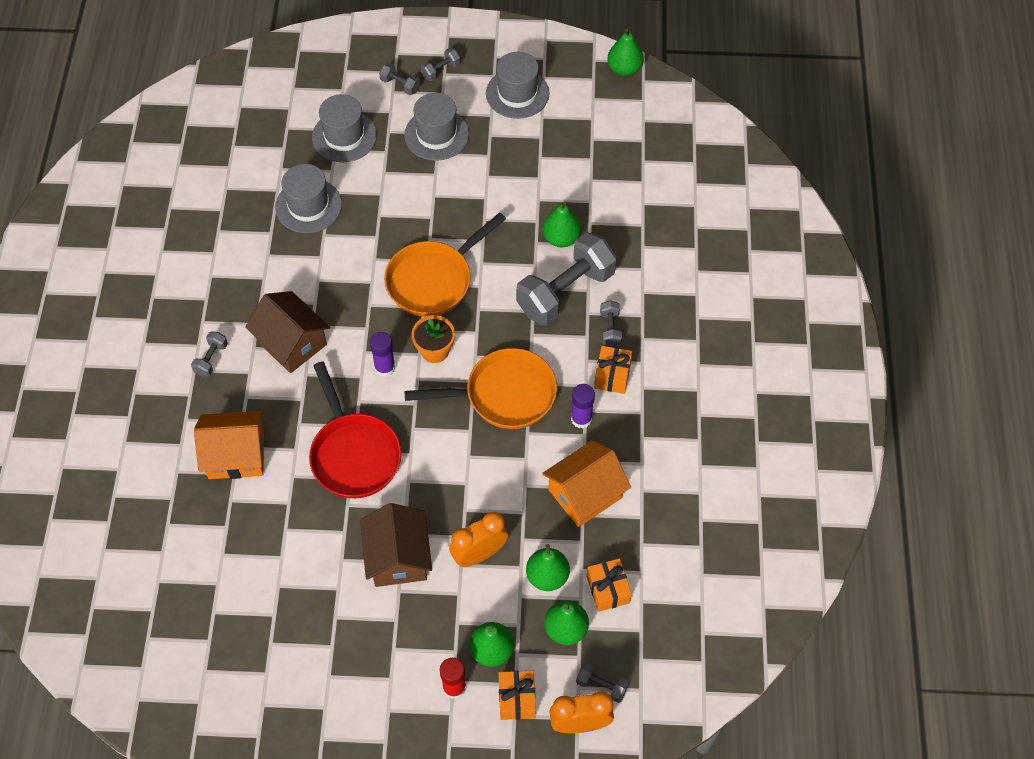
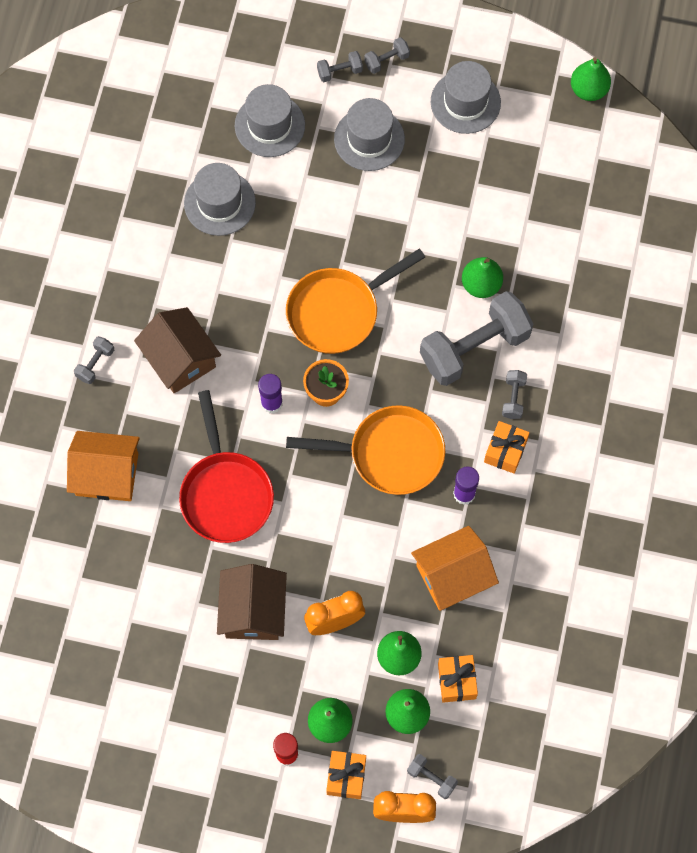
camera: 10 degrees right, 10 degrees up
(400, 85) = (339, 71): grey dumbbell -> grey dumbbell turned 60 degrees counterclockwise

